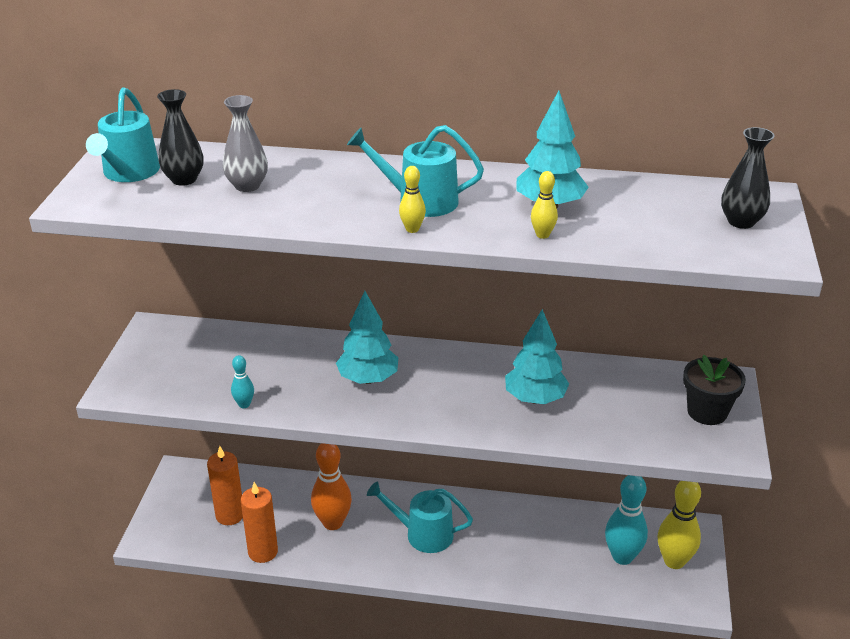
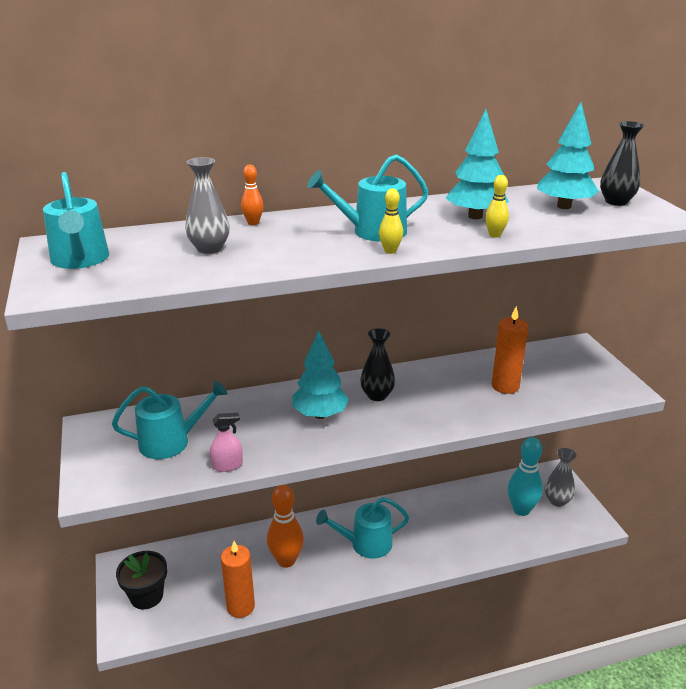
camera: 25 degrees left, 5 degrees down
(184, 179) = (142, 255): black vase -> black vase (377, 395)
(211, 365) = (171, 442): none -> turquoise watering can
(230, 515) = (191, 585): orange candle -> orange candle (505, 386)
(244, 404) = (227, 465): turquoise bowling pin -> pink spray bottle
(315, 163) = (253, 223): none -> orange bowling pin
(535, 398) = (461, 393): turquoise tree -> turquoise tree (564, 206)
(674, 561) = (557, 501): yellow bowling pin -> grey vase
(707, 412) = (585, 369): black flower pot -> black flower pot (146, 596)

